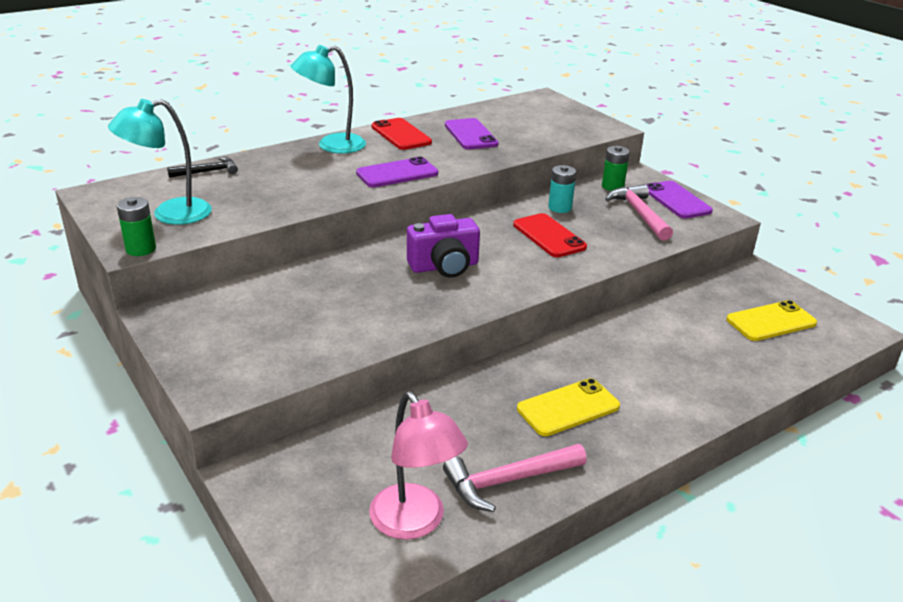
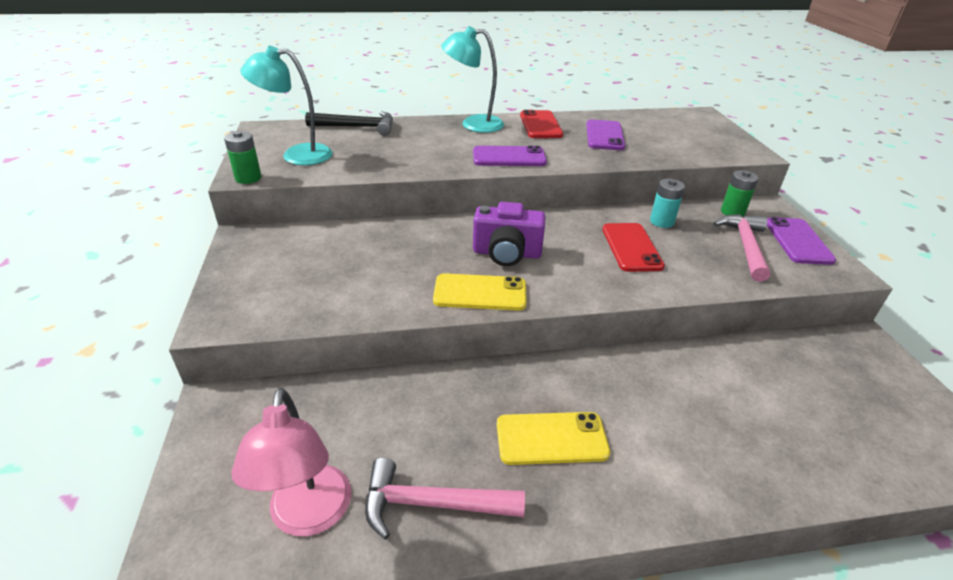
camera: 25 degrees right, 5 degrees up
(207, 171) = (357, 127): black hammer -> black hammer, size x1.54
(771, 321) = (857, 409): yellow phone -> yellow phone (480, 293)

